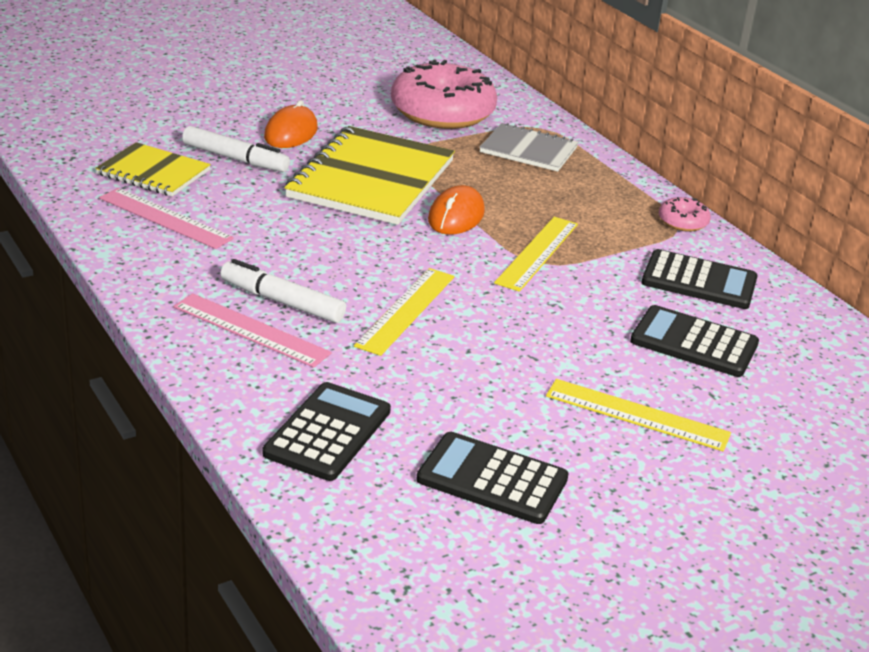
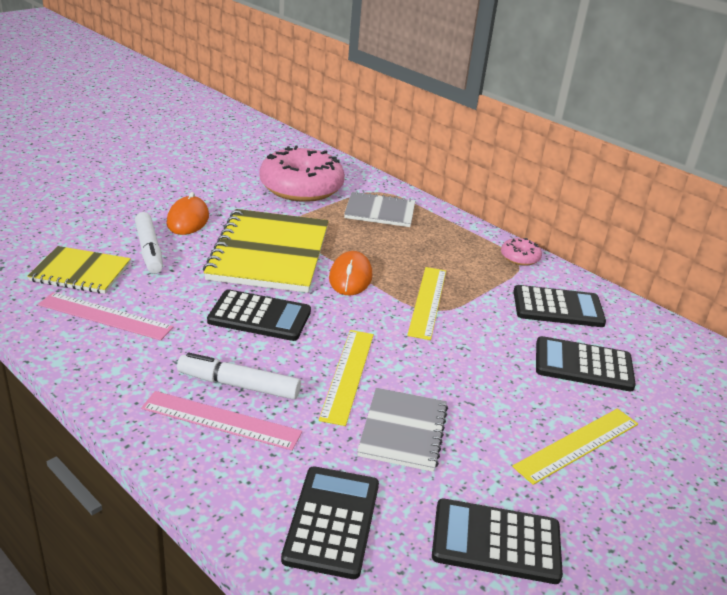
camera: 15 degrees left, 0 degrees up
(235, 159) = (149, 250): white marker -> white marker turned 60 degrees clockwise
(332, 241) = (259, 316): none -> black calculator
(441, 370) = (403, 431): none -> grey notebook
(637, 415) = (577, 445): yellow ruler -> yellow ruler turned 45 degrees counterclockwise

